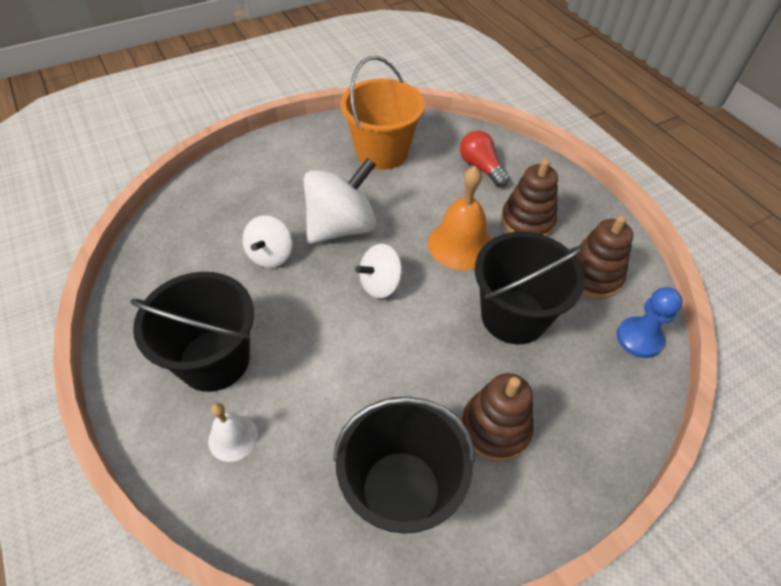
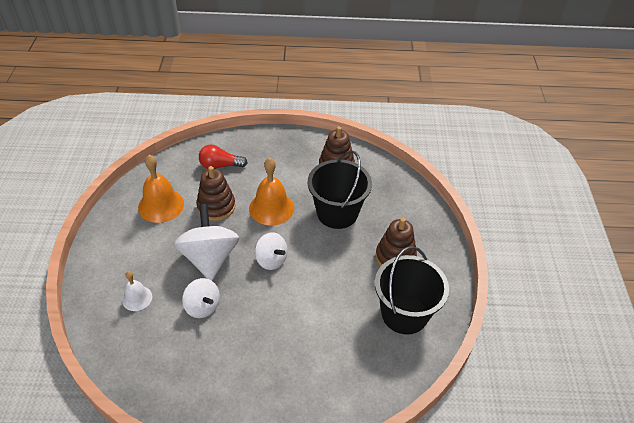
camera: 60 degrees left, 5 degrees down
(214, 360) = (265, 370): black bucket -> none
(233, 437) = (327, 380): white bell -> white bell (137, 298)
(380, 284) = (271, 260): white spinning top -> white spinning top turned 45 degrees counterclockwise
(382, 152) = (161, 205): orange bucket -> orange bell
(527, 221) = (279, 170): brown stacking toy -> brown stacking toy (216, 206)
(639, 338) = (384, 173): blue pawn -> none

